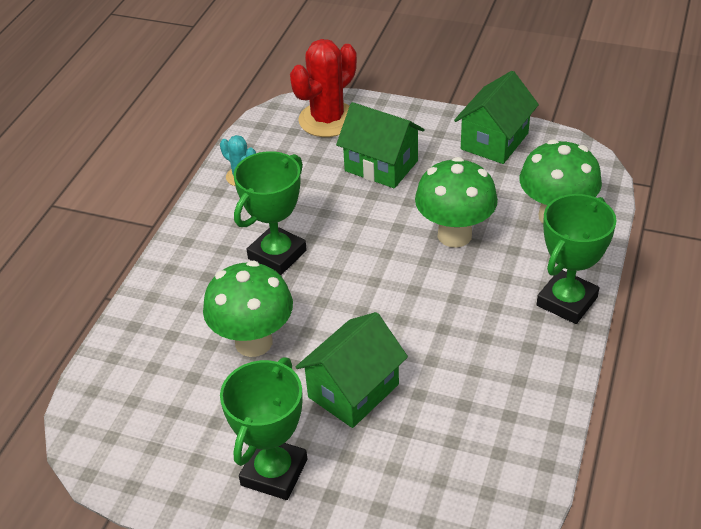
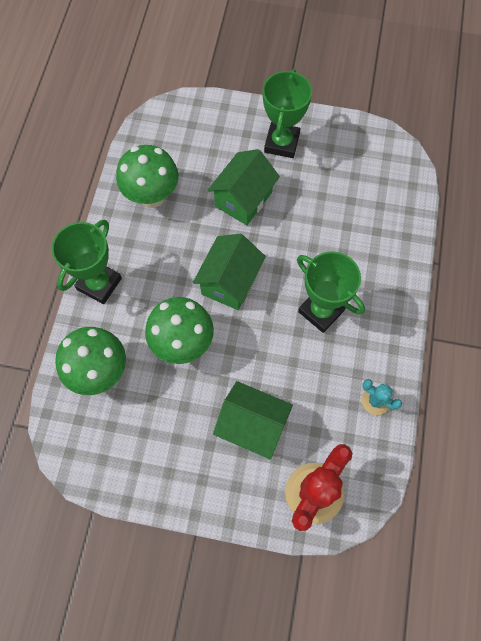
camera: 170 degrees right, 25 degrees up
(253, 342) = (317, 230): green mushroom -> green mushroom (152, 196)
(277, 254) = (321, 311): green trophy -> green trophy turned 75 degrees counterclockwise
(494, 141) = (149, 471): green house -> green house (230, 282)

